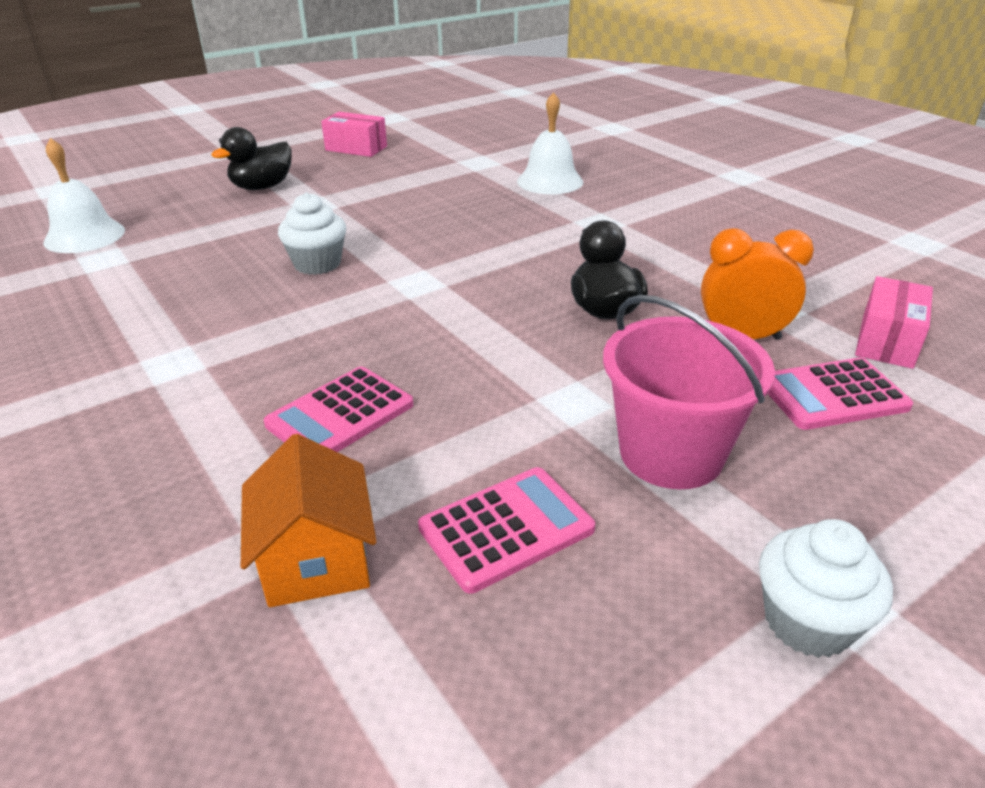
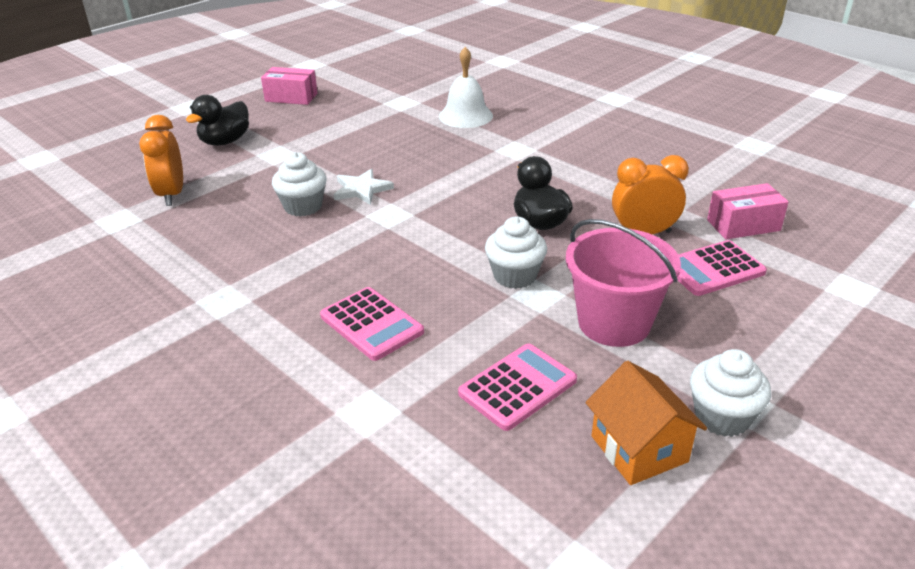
camera: 10 degrees left, 0 degrees up
(84, 236) = (90, 201): white bell -> none
(175, 237) = (172, 195): none -> orange clock
(316, 560) = (396, 424): orange house -> orange house (639, 449)
(340, 415) = (371, 324): pink calculator -> pink calculator turned 75 degrees counterclockwise
(395, 251) = (362, 189): none -> white star
(550, 374) = (515, 276): none -> white cupcake
(887, 341) = (743, 225): pink box -> pink box turned 60 degrees clockwise

